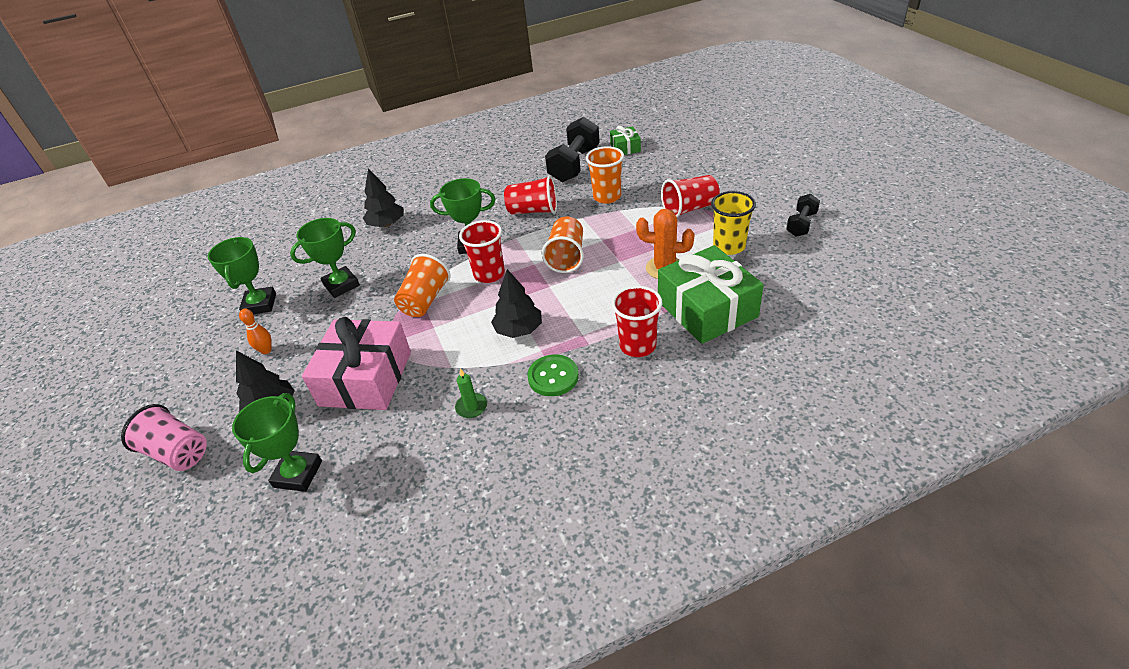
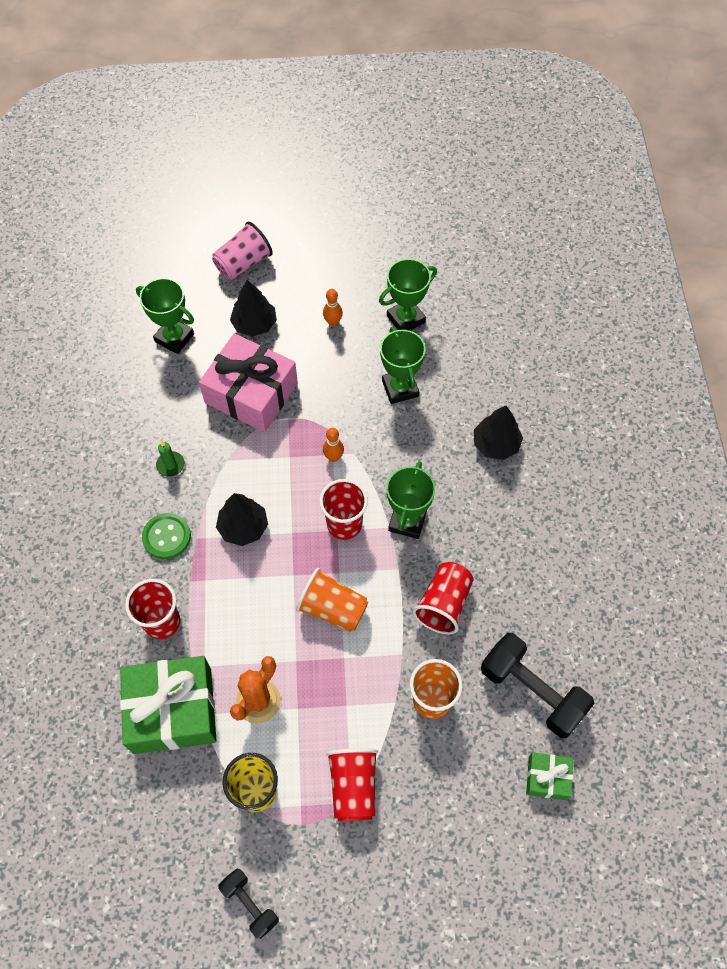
camera: 105 degrees right, 20 degrees up
(260, 304) = (406, 319): green trophy -> green trophy turned 45 degrees counterclockwise
(425, 300) = (333, 457): orange cup -> orange bowling pin

